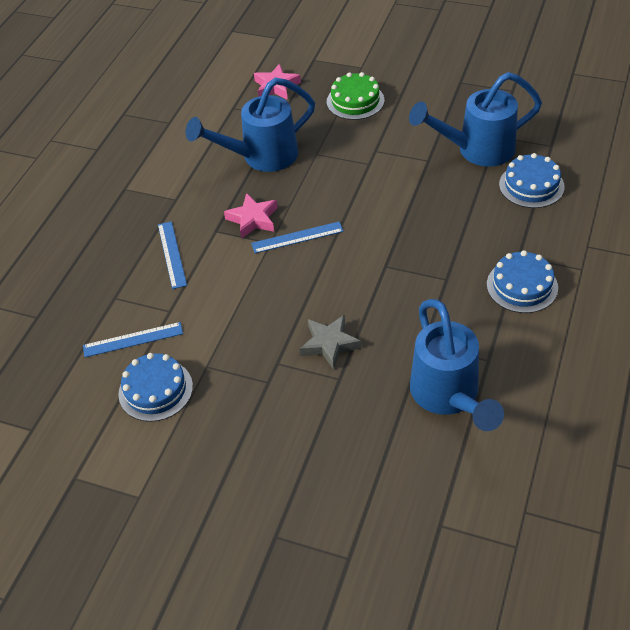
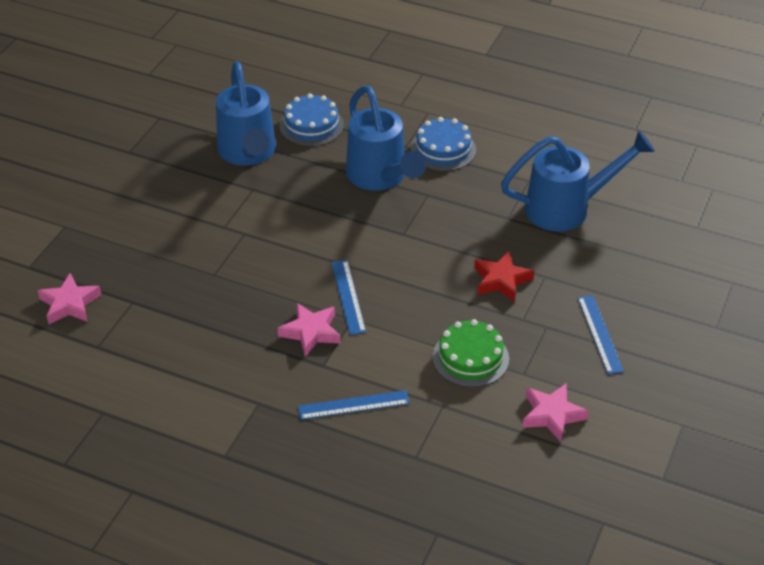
camera: 90 degrees left, 5 degrees down
(133, 340) = (481, 437): blue ruler -> blue ruler (600, 334)
(155, 390) = (552, 415): blue cake -> pink star
(261, 157) = (204, 322): blue watering can -> blue watering can (381, 178)
(329, 344) = (501, 280): grey star -> red star
(355, 101) = (129, 236): green cake -> green cake (470, 358)

